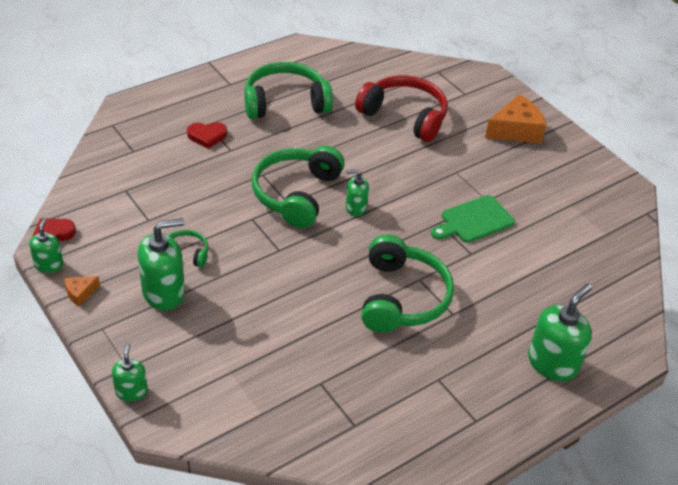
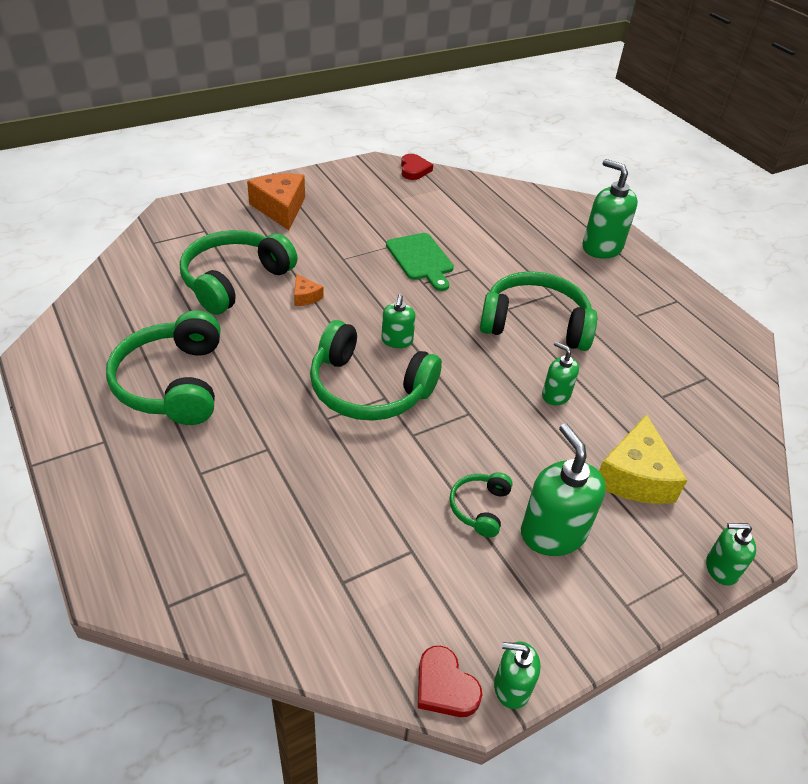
camera: 85 degrees left, 0 degrees up
(80, 293) = (566, 637): orange cheese -> orange cheese (305, 297)
(207, 136) = (230, 474): red heart -> red heart (414, 170)
(221, 349) = (635, 476): none -> yellow cheese
(309, 305) = (555, 395): none -> green soap dispenser
(404, 116) = (234, 280): red headphones -> green headphones

